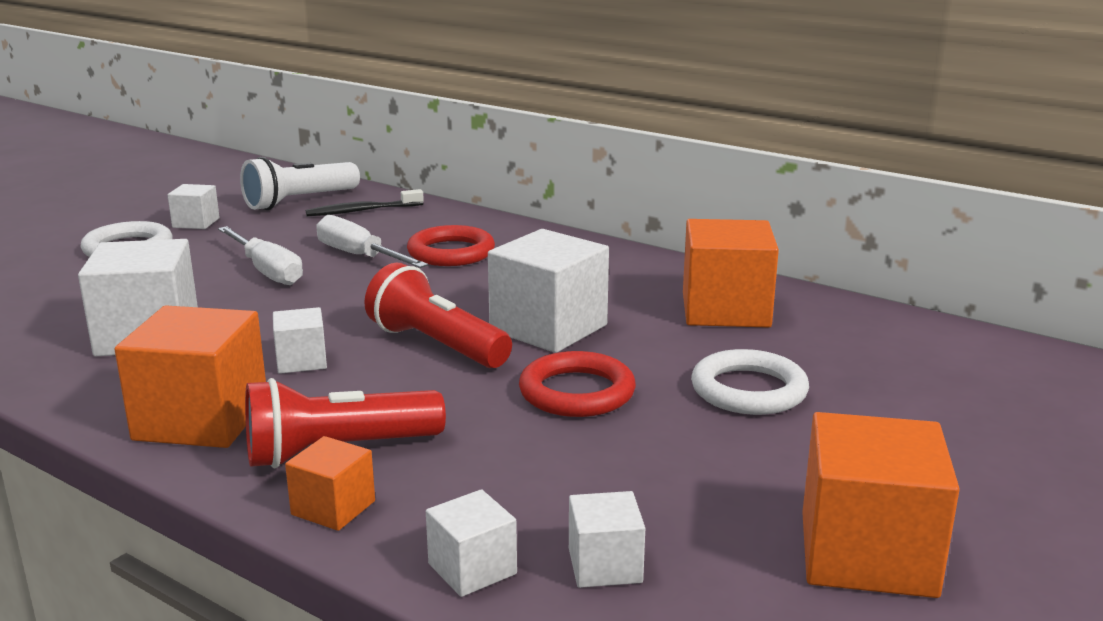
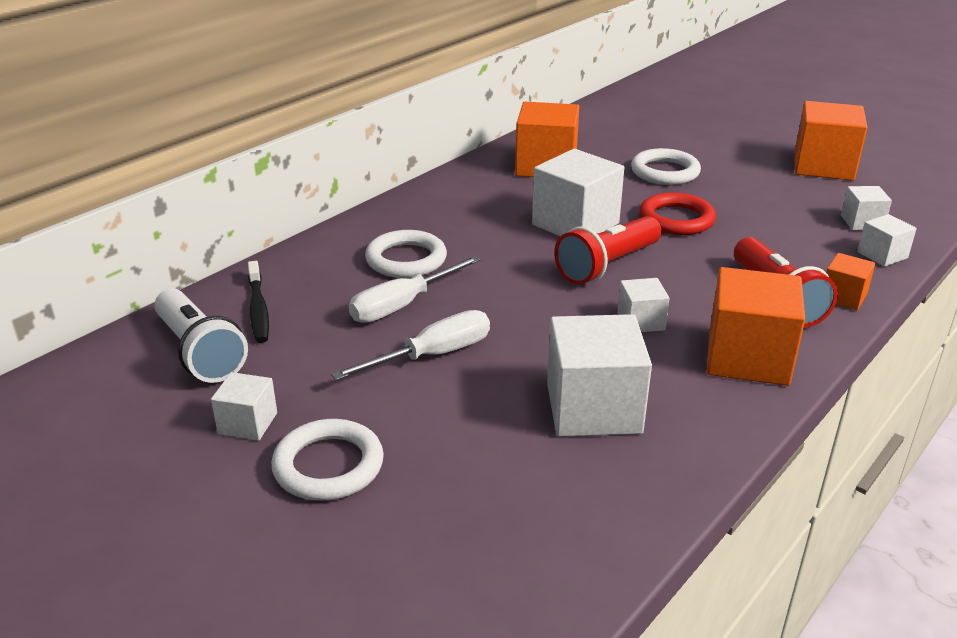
camera: 85 degrees left, 10 degrees up
(451, 252) = (406, 259): red ring -> white ring

